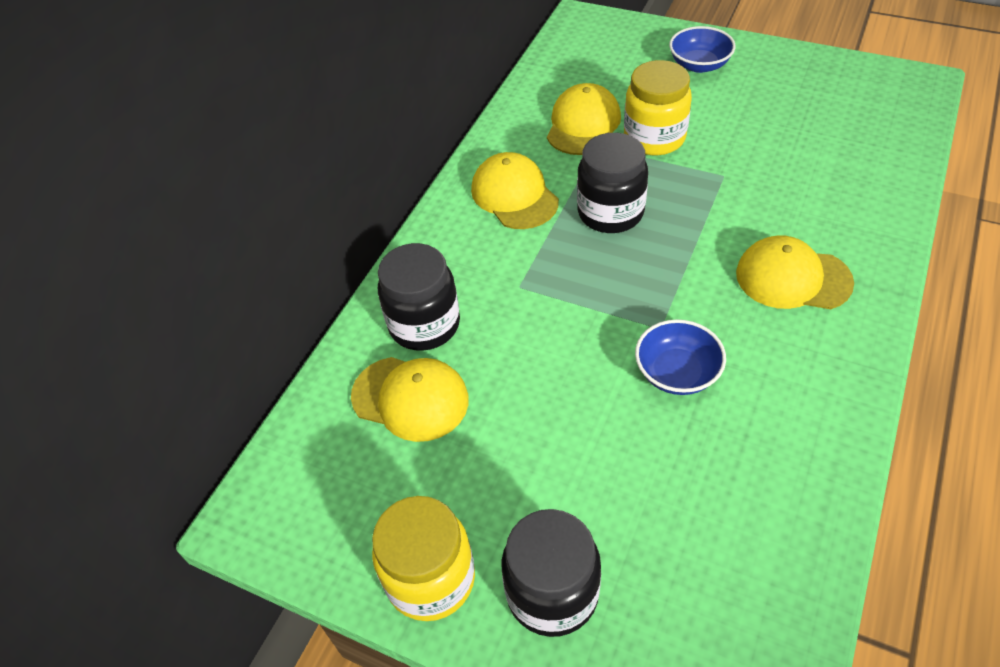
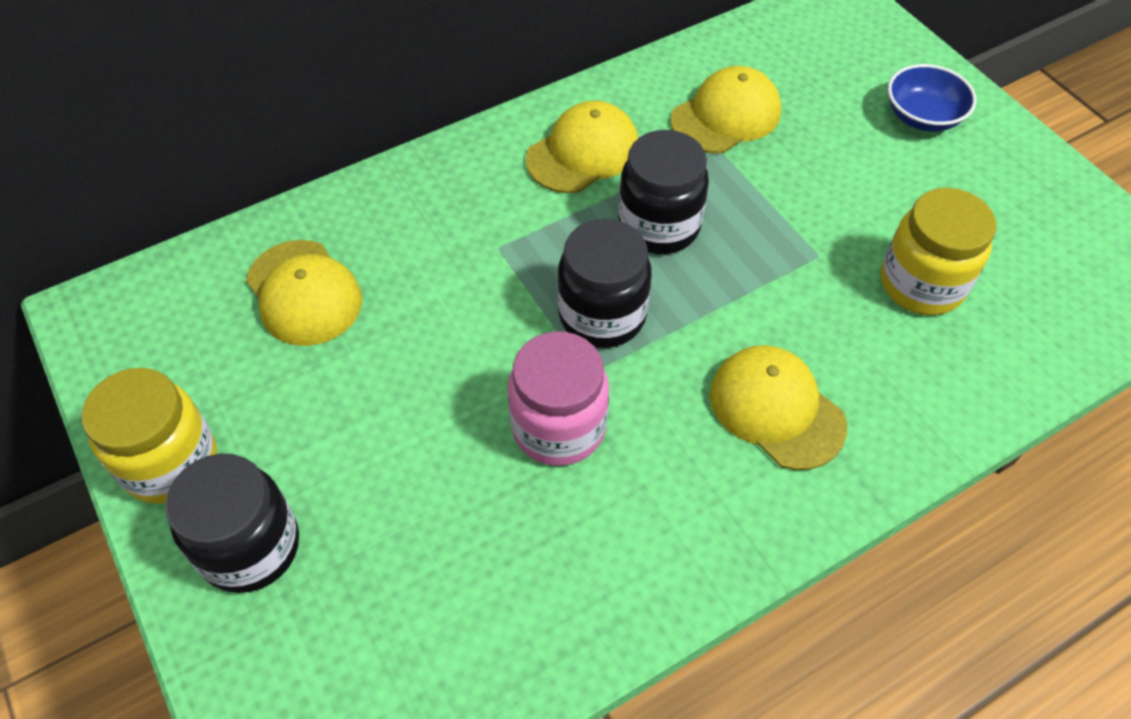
camera: 30 degrees right, 5 degrees up
(424, 324) = (380, 231): black jar -> black jar (602, 315)
(514, 195) = (583, 152): yellow cap -> yellow cap turned 45 degrees clockwise
(654, 138) = (786, 172): yellow jar -> yellow jar (921, 284)
(677, 373) = (558, 427): blue bowl -> pink jar

